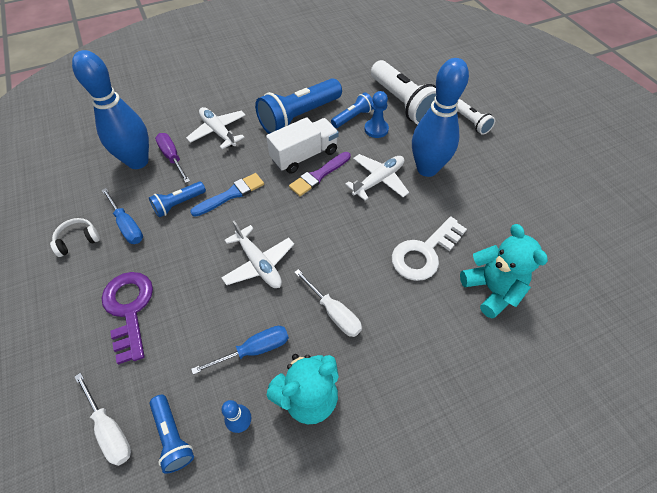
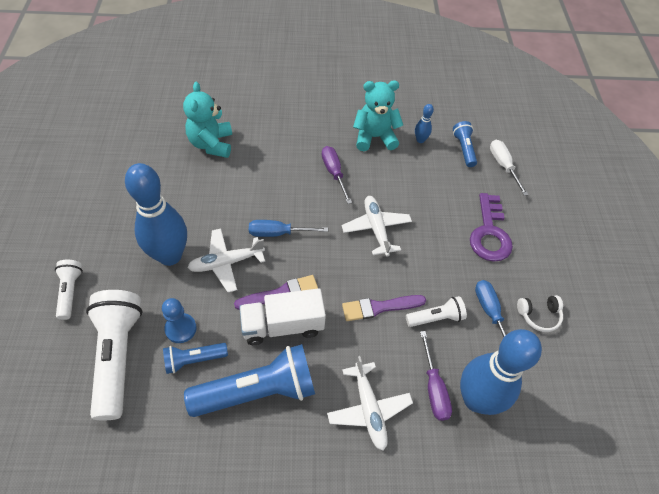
camera: 160 degrees left, 0 degrees up
(179, 204) = (436, 318): blue flashlight -> white flashlight
(231, 194) = (379, 307): blue brush -> purple brush
(254, 350) = (400, 172): blue screwdriver -> blue screwdriver (278, 233)
(334, 312) = (334, 173): white screwdriver -> purple screwdriver
(424, 253) = (238, 185): white key -> none

